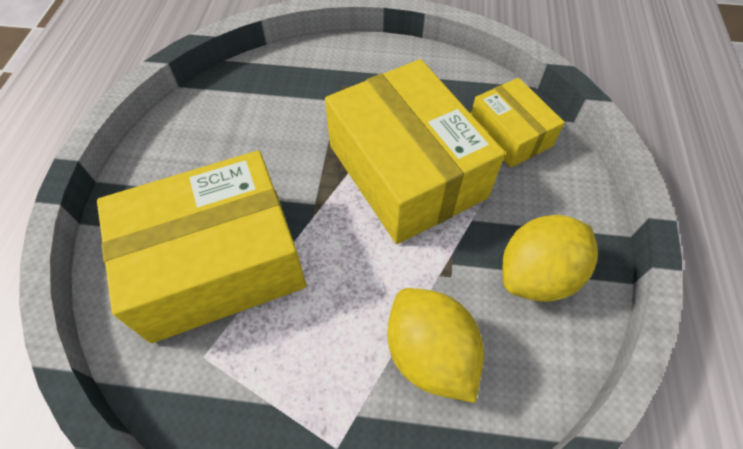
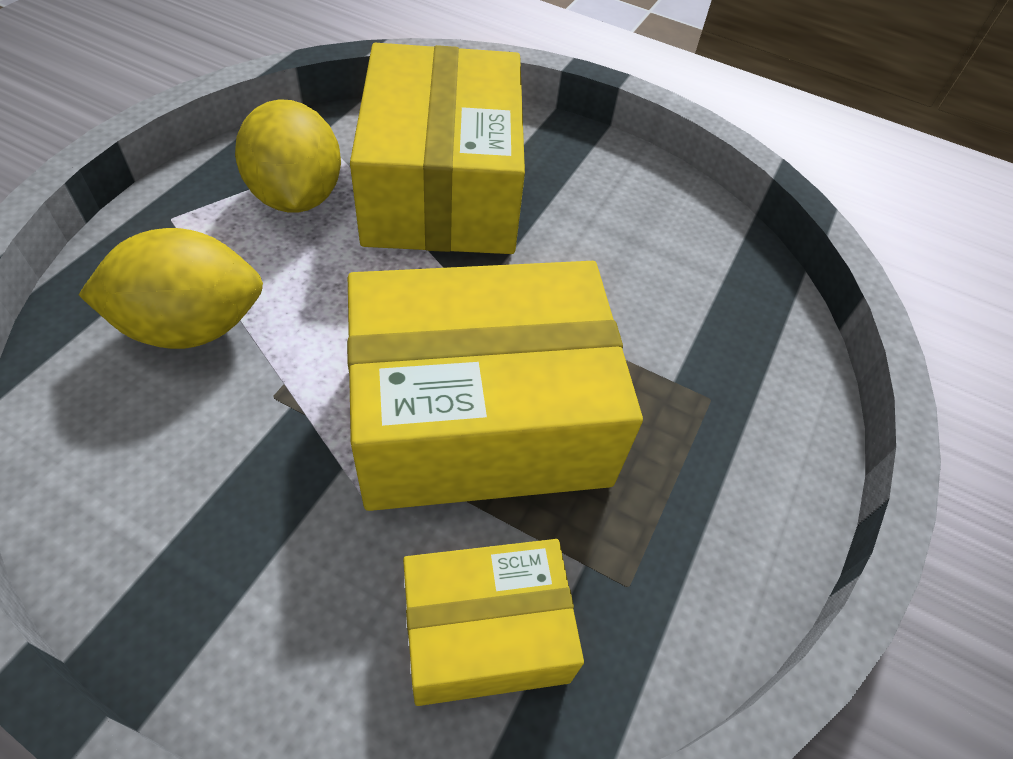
camera: 105 degrees right, 5 degrees down
(537, 275) = (191, 508): yellow lemon -> yellow lemon (297, 196)

